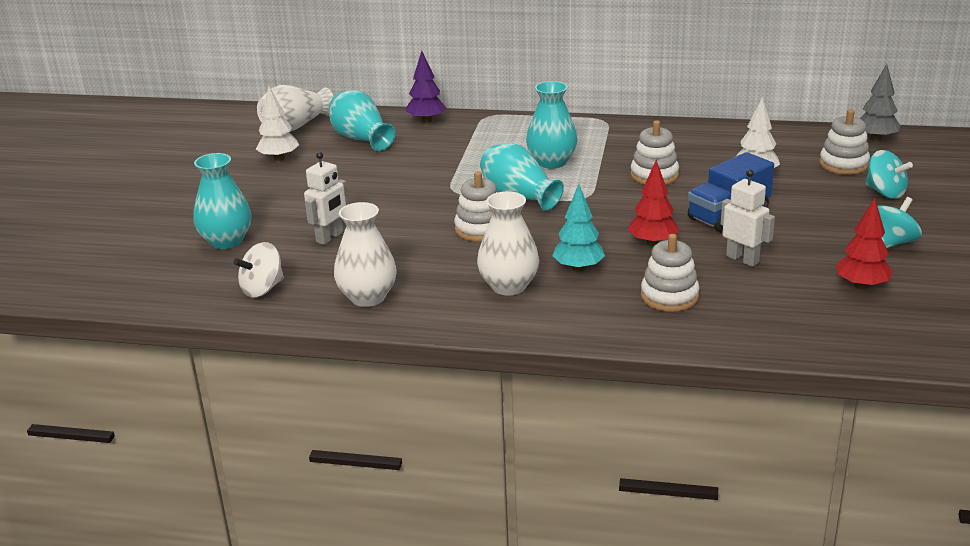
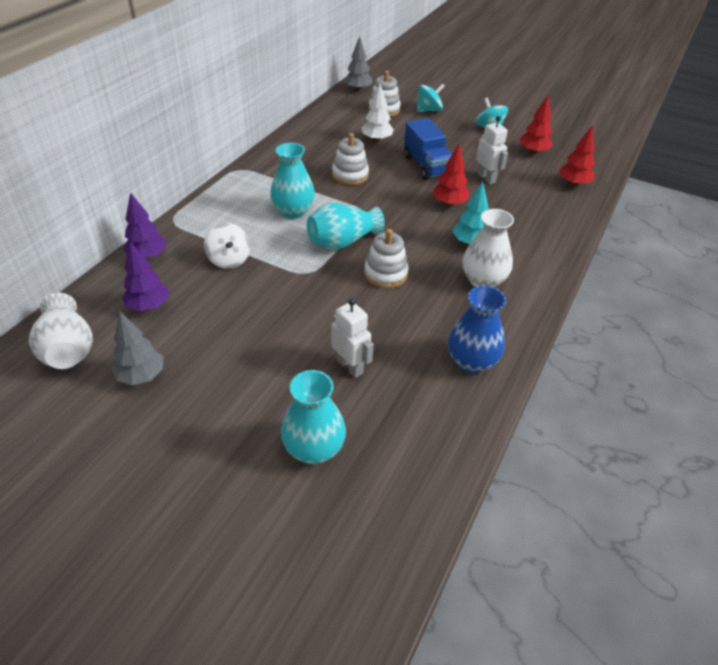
camera: 75 degrees left, 15 degrees up
(262, 289) = (429, 432): white spinning top -> white spinning top (229, 260)
(279, 158) = (142, 376): white tree -> grey tree
(361, 139) = (149, 306): turquoise vase -> purple tree
(368, 297) = (471, 361): white vase -> blue vase
(669, 296) = (522, 217): white stacking toy -> none
(742, 259) = (486, 178): white robot -> white robot turned 90 degrees clockwise
(802, 328) = (573, 184): none -> red tree

